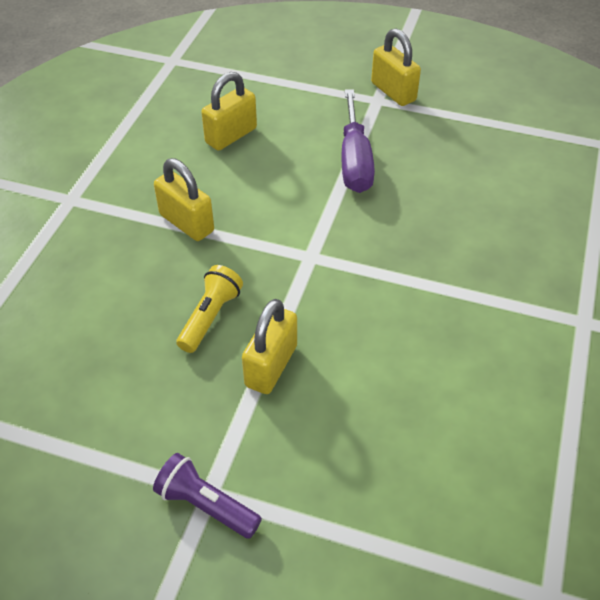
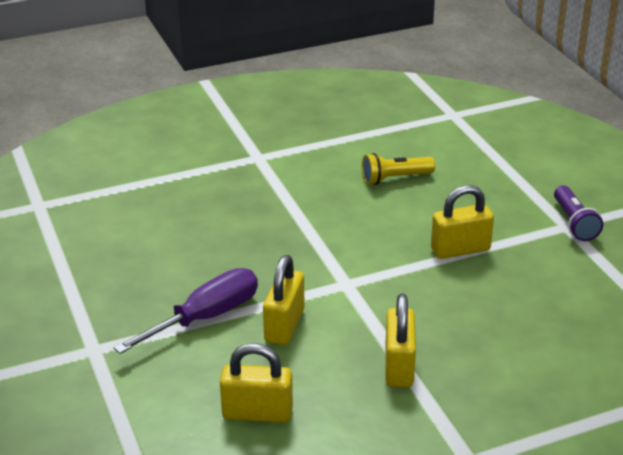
camera: 130 degrees left, 15 degrees down
(210, 317) = (464, 296): yellow flashlight -> yellow flashlight (395, 178)
(393, 92) = (69, 345): yellow padlock -> yellow padlock (284, 325)

